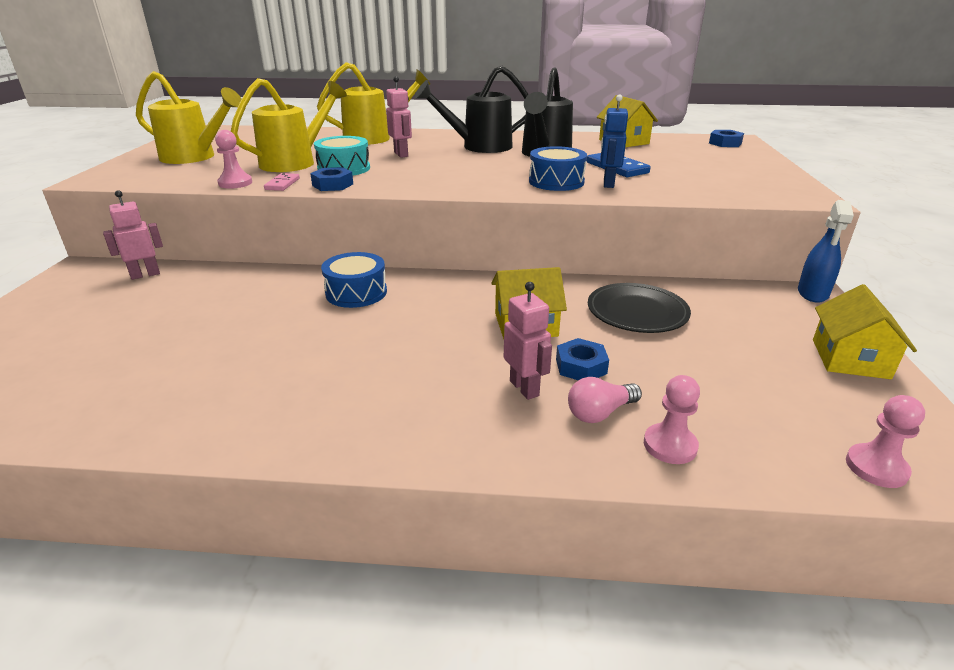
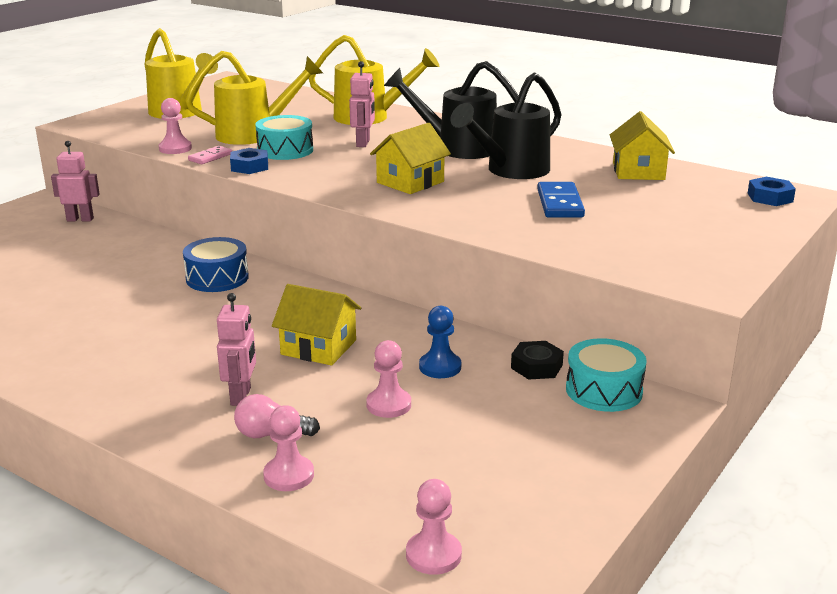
camera: 30 degrees right, 5 degrees down
(556, 182) = (461, 207): blue drum -> none
(581, 366) = (312, 395): blue nut -> none
(608, 184) = (511, 220): blue robot -> none
(637, 312) = (440, 367): black plate -> blue pawn
(648, 353) = (388, 405): none -> pink pawn
(696, 292) = (536, 366): none -> black nut
(761, 295) = (604, 390): none -> turquoise drum
(812, 293) = (670, 406): blue spray bottle -> none
(850, 358) = (584, 474): yellow house -> yellow house (410, 182)

